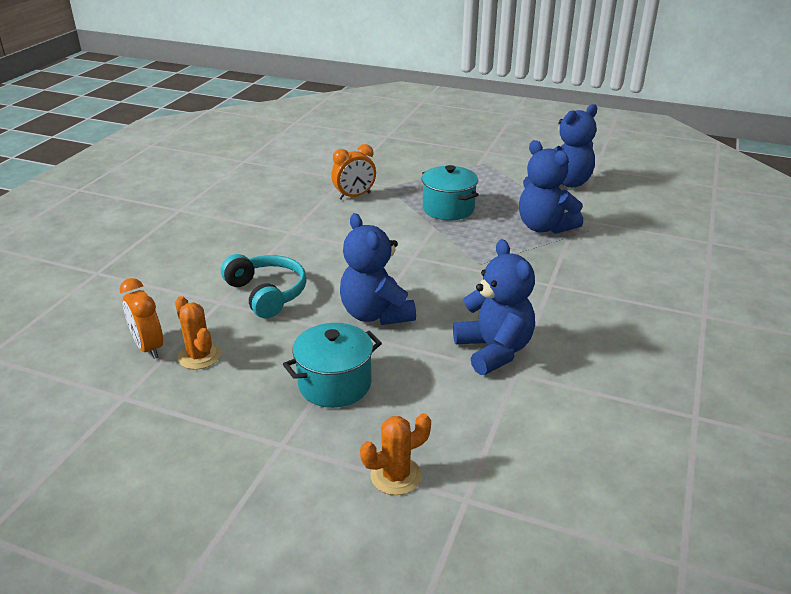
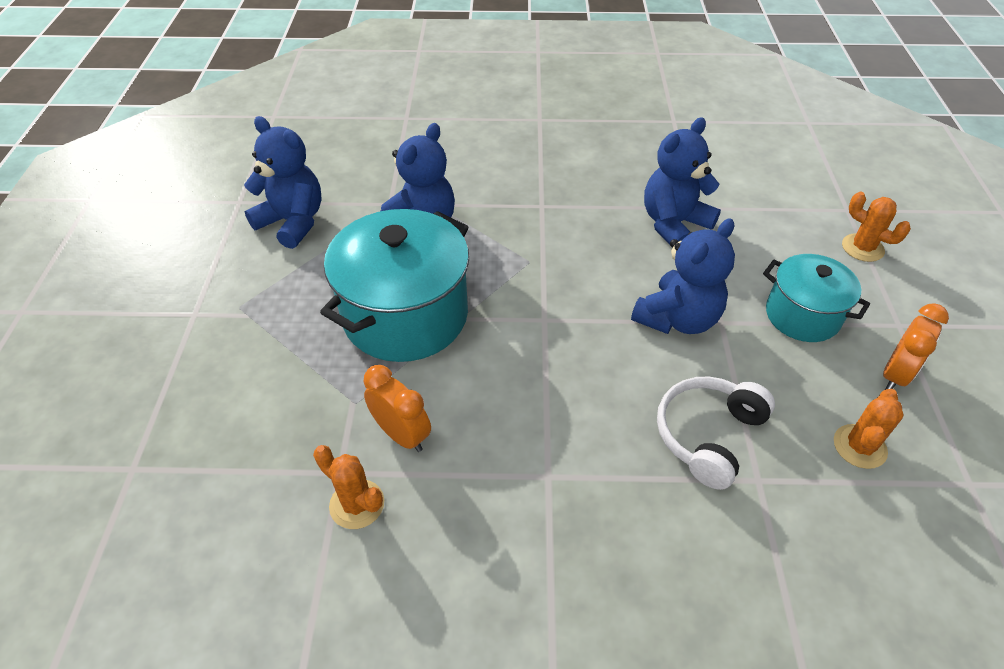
camera: 110 degrees left, 15 degrees up
(148, 347) = (890, 510): orange clock -> orange clock (895, 374)
(267, 293) = (708, 435): turquoise headphones -> white headphones
(321, 180) = (357, 504): none -> orange cactus
(448, 209) = (405, 315): turquoise pot -> turquoise pot, size x1.70

